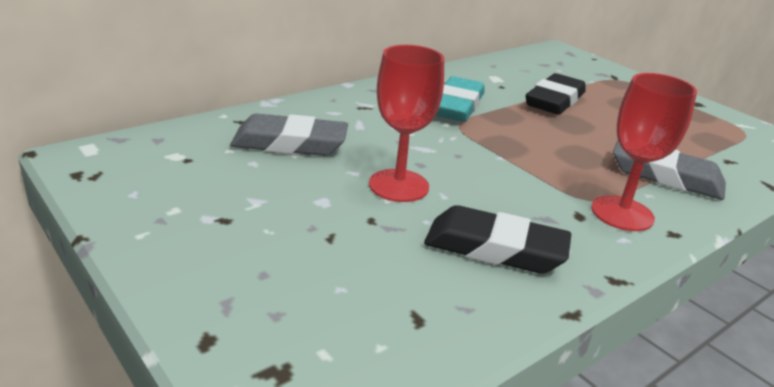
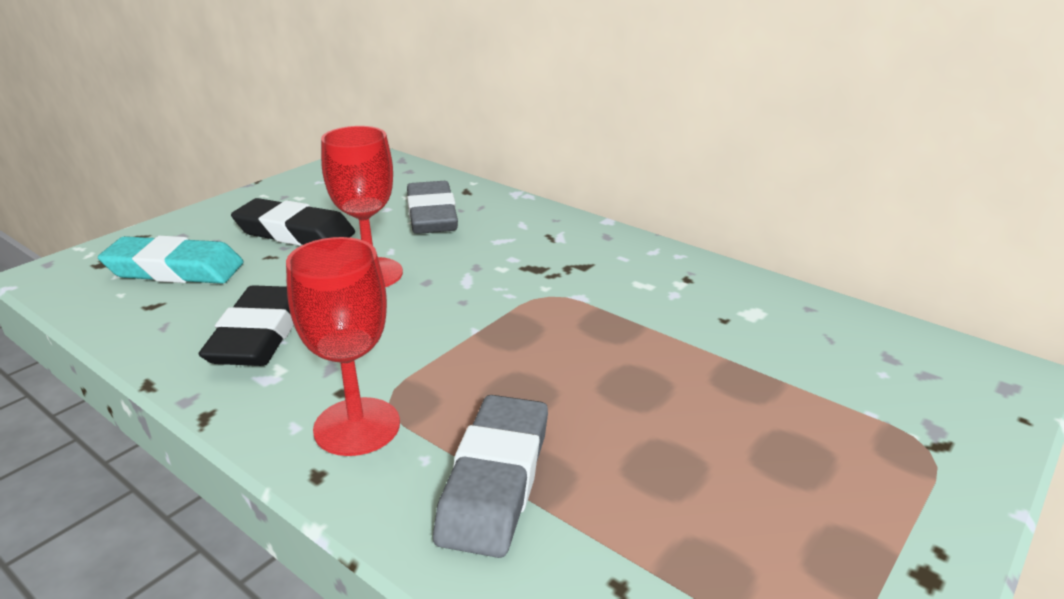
camera: 80 degrees right, 0 degrees up
(456, 106) = (606, 289): turquoise eraser -> turquoise eraser (175, 269)
(554, 101) = (714, 368): black eraser -> black eraser (295, 233)

